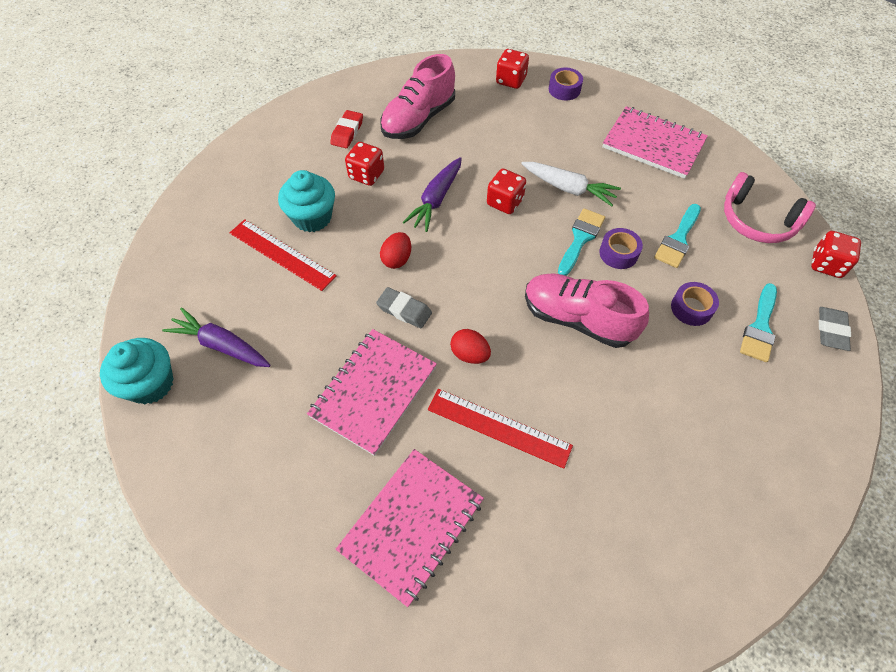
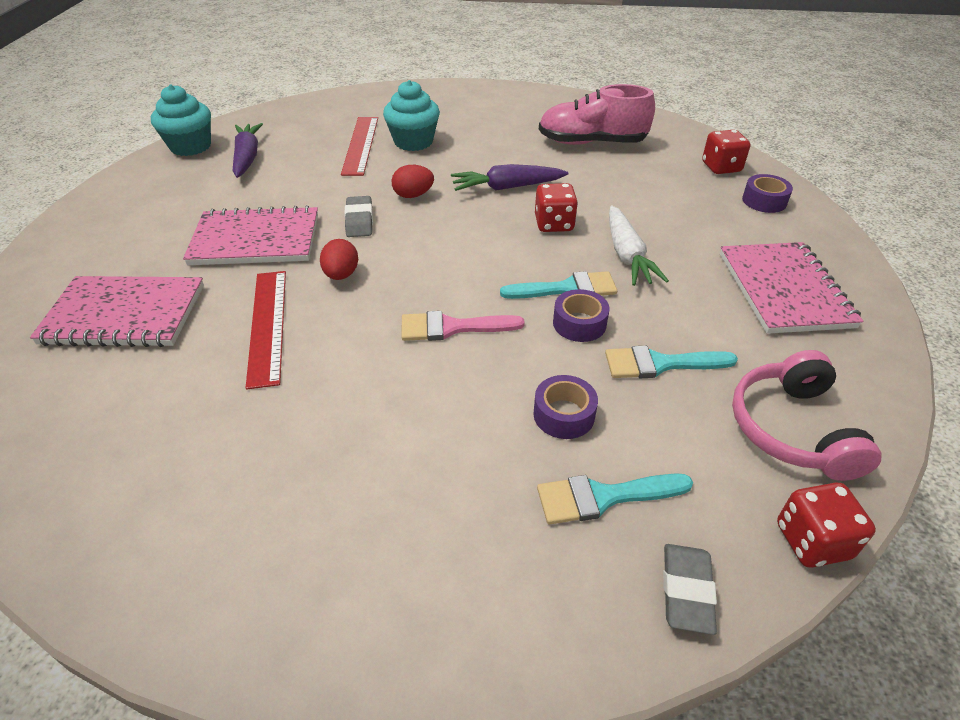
camera: 55 degrees right, 15 degrees down
(347, 132) = (526, 119): red eraser -> none
(366, 175) = (491, 145): red dice -> none
(577, 319) = (452, 327): pink shoe -> pink brush
(831, 331) = (686, 591): grey eraser -> grey eraser turned 60 degrees counterclockwise

